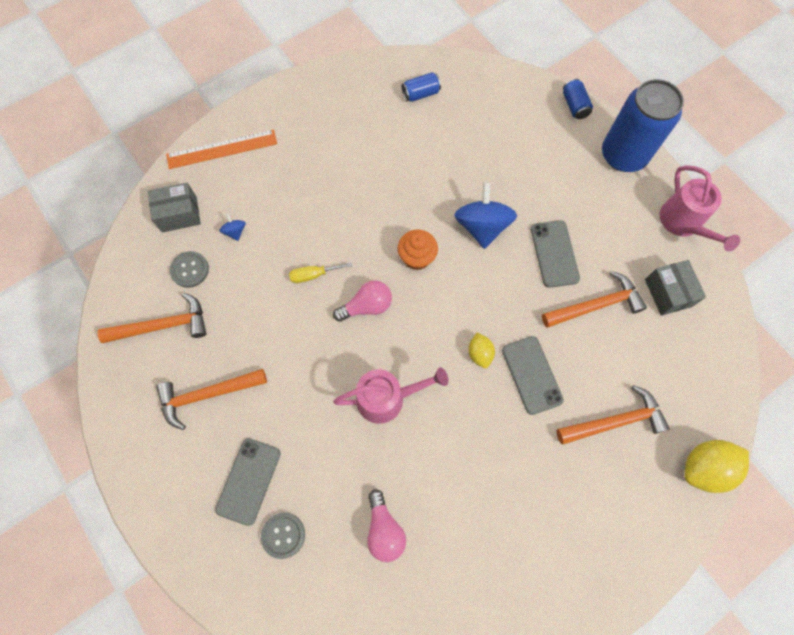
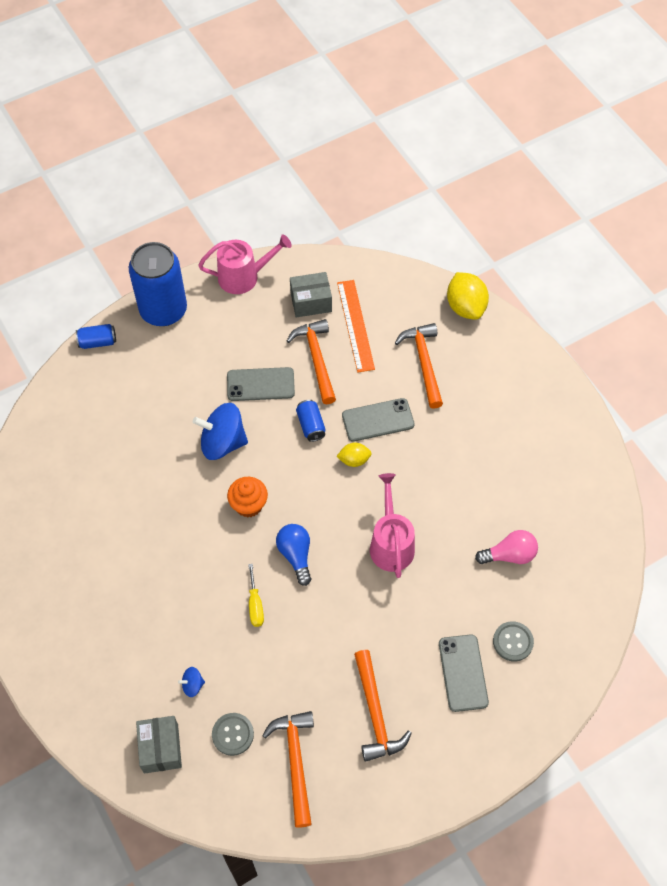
camera: 85 degrees left, 10 degrees down
(222, 149) = (82, 700): orange ruler -> orange ruler (355, 325)
(248, 481) = (463, 673): grey phone -> grey phone turned 60 degrees clockwise
(367, 306) = (296, 555): pink light bulb -> blue light bulb
(421, 94) = (51, 483): blue can -> blue can (311, 425)

